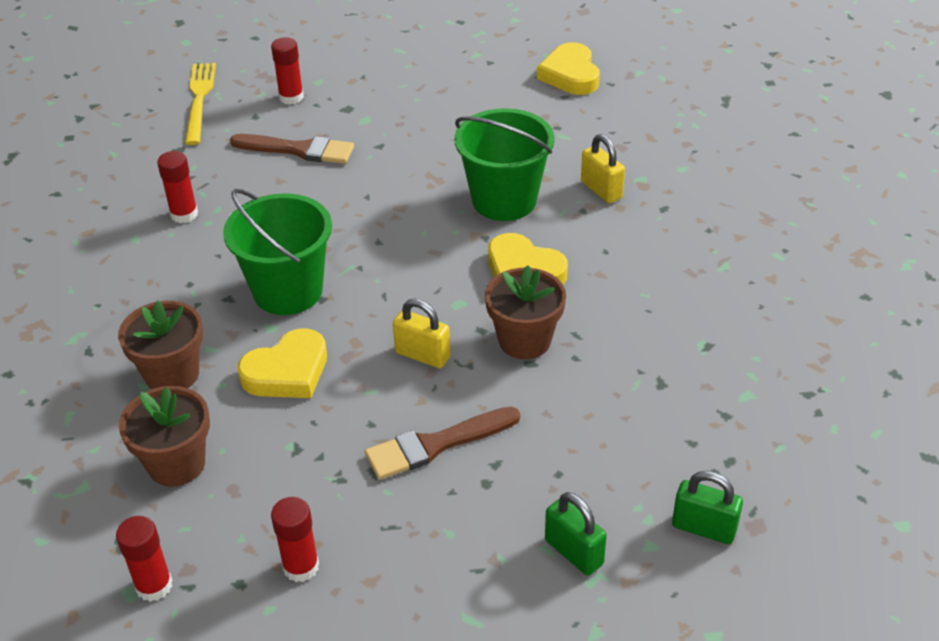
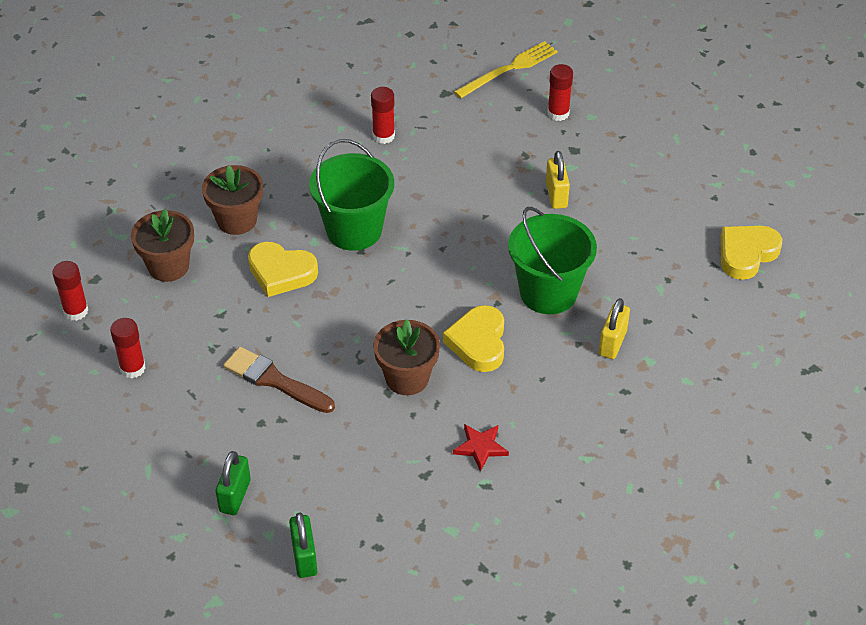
camera: 55 degrees right, 5 degrees up
(298, 150) = (502, 152): brown brush -> none
(422, 355) = (349, 331): yellow padlock -> yellow padlock (556, 195)
(657, 328) = (480, 447): none -> red star

